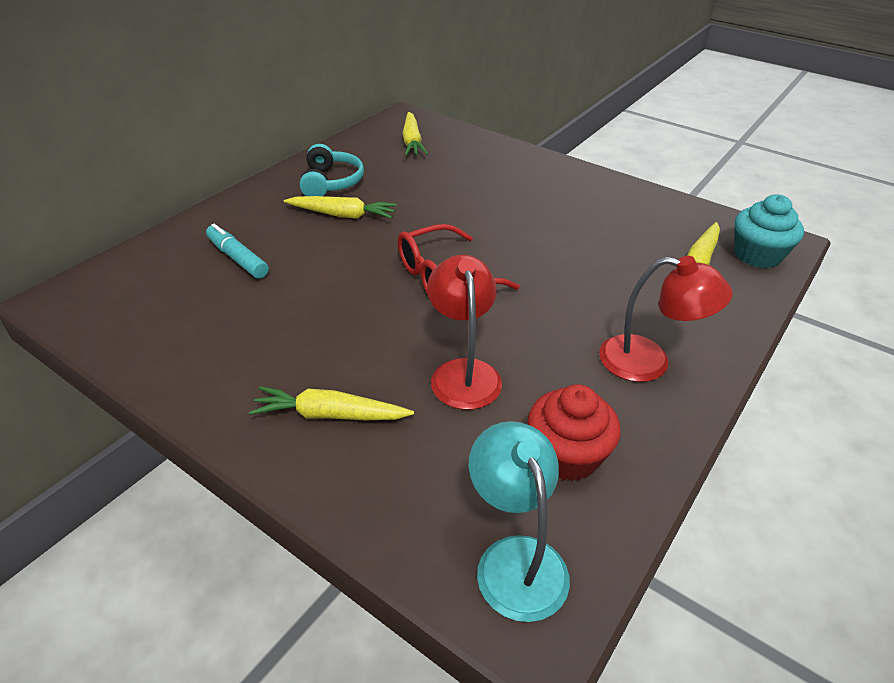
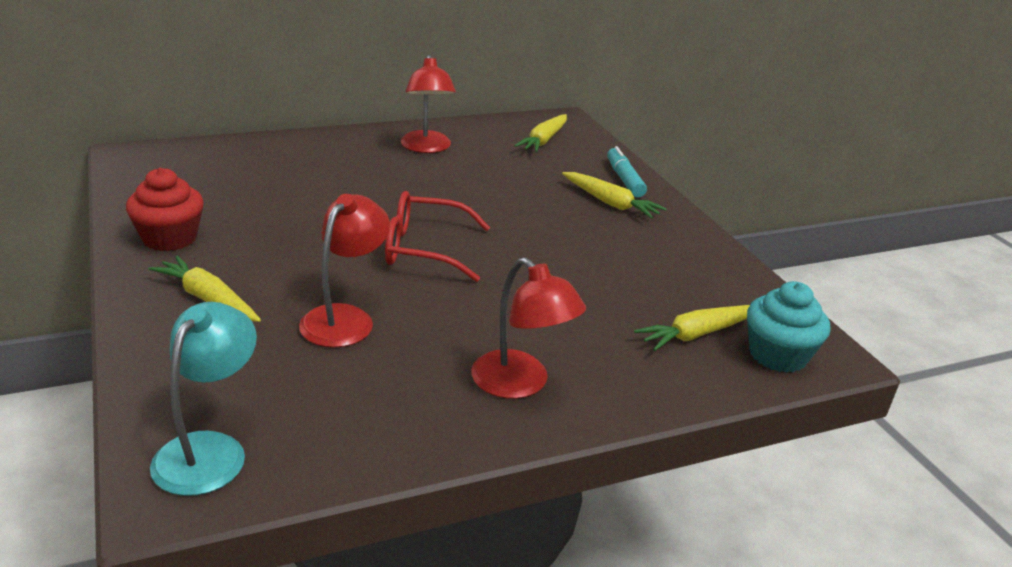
camera: 30 degrees right, 10 degrees down
(237, 258) = (281, 174): turquoise marker -> turquoise marker (624, 179)
(331, 182) = (426, 148): turquoise headphones -> red lamp
(343, 215) = (403, 174): yellow carrot -> yellow carrot (610, 203)
(567, 455) = (346, 410): red cupcake -> red cupcake (170, 238)

